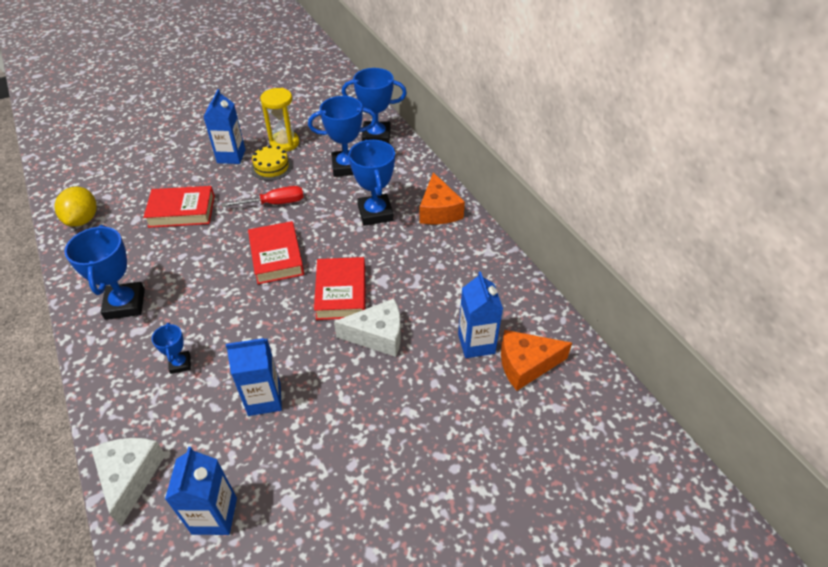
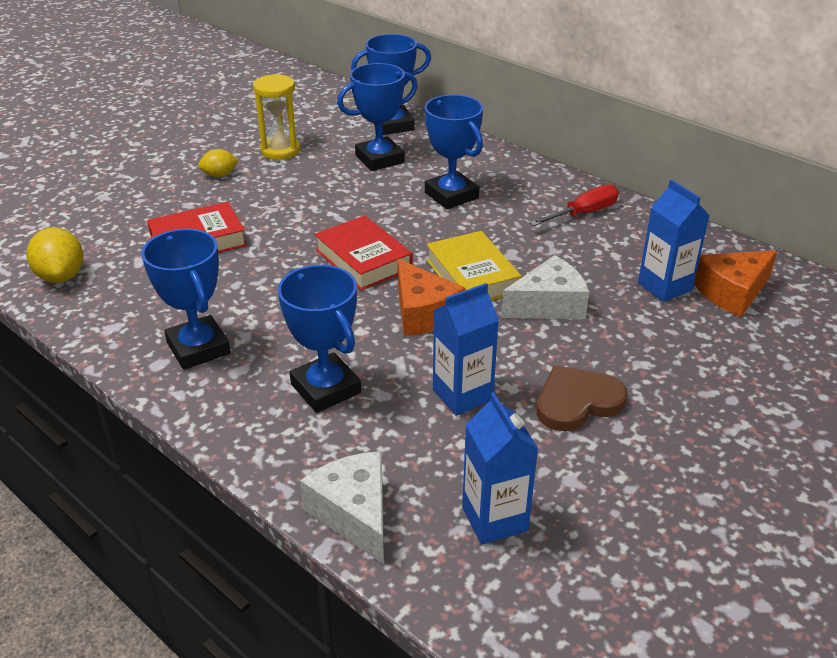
camera: 20 degrees left, 10 degrees down
(180, 364) = (326, 388): blue trophy -> blue trophy, size x1.92
(231, 156) = (219, 175): blue carton -> yellow lemon
(271, 167) = (283, 176): yellow cake -> none
(274, 203) = (317, 210): red screwdriver -> red screwdriver (583, 213)
(338, 431) = (577, 401): none -> brown heart
(341, 292) = (472, 276): red book -> yellow book
(438, 211) = (524, 179): orange cheese -> orange cheese (423, 313)

